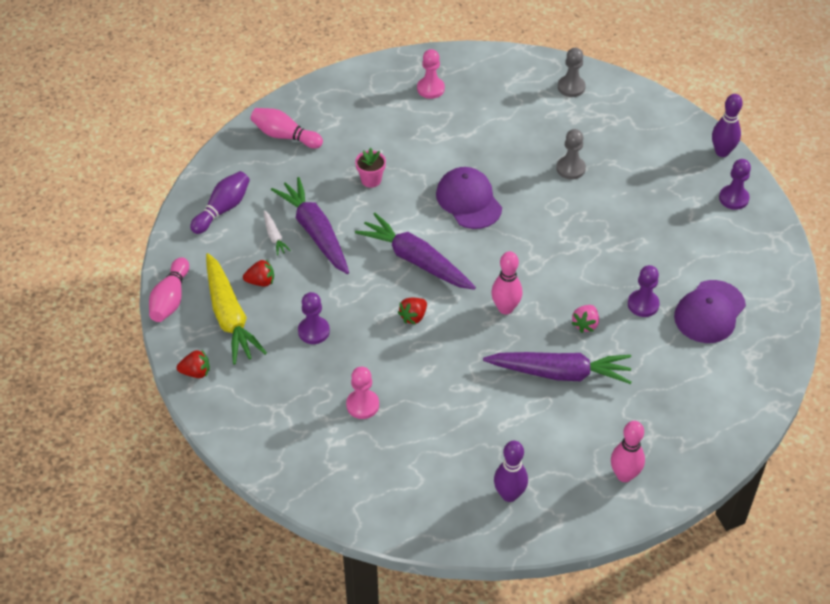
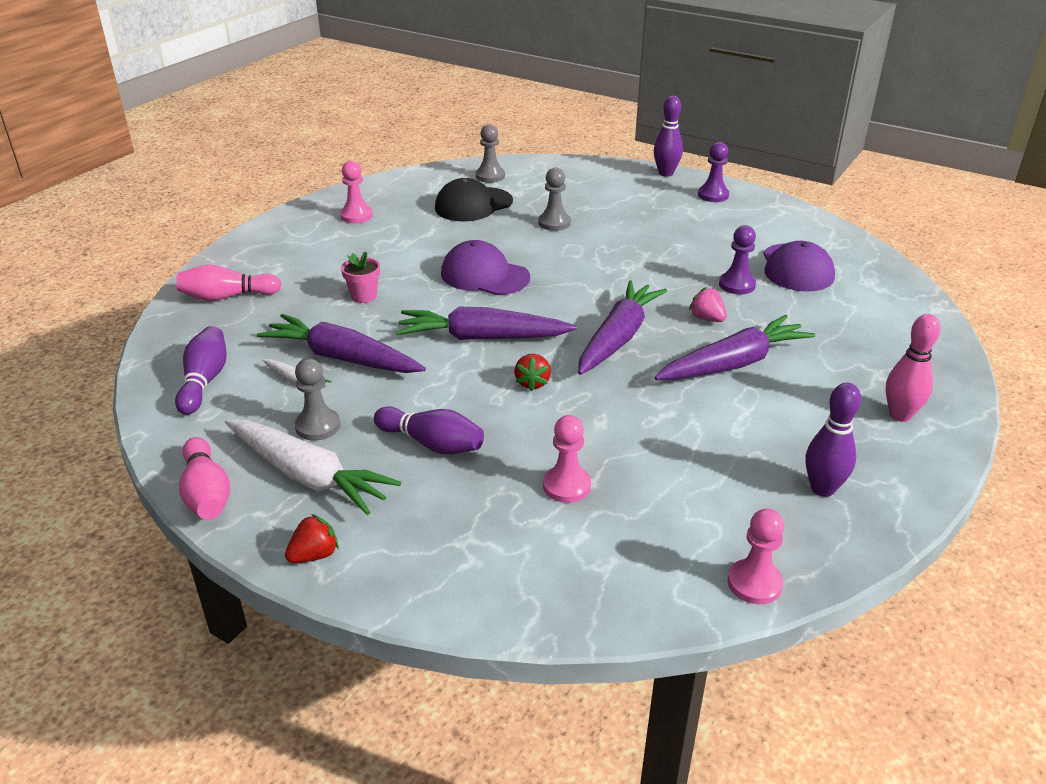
camera: 35 degrees left, 15 degrees down
(230, 316) = (308, 476): yellow carrot -> white carrot
(261, 281) = (318, 426): red strawberry -> grey pawn
(313, 331) = (432, 444): purple pawn -> purple bowling pin
(403, 525) = (754, 583): none -> pink pawn
(505, 308) = (618, 337): pink bowling pin -> purple carrot
(527, 117) = (473, 205): none -> black cap
(585, 324) = (707, 318): pink strawberry -> pink strawberry turned 150 degrees clockwise

